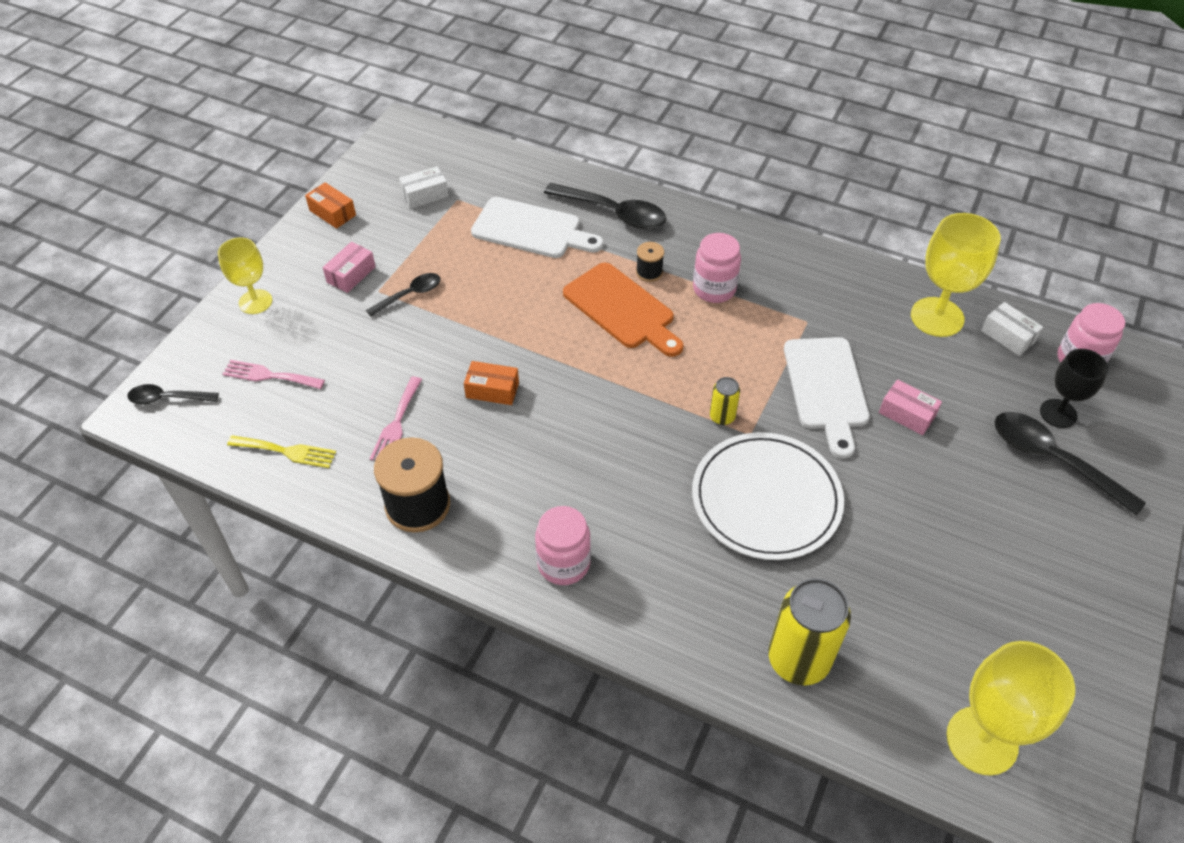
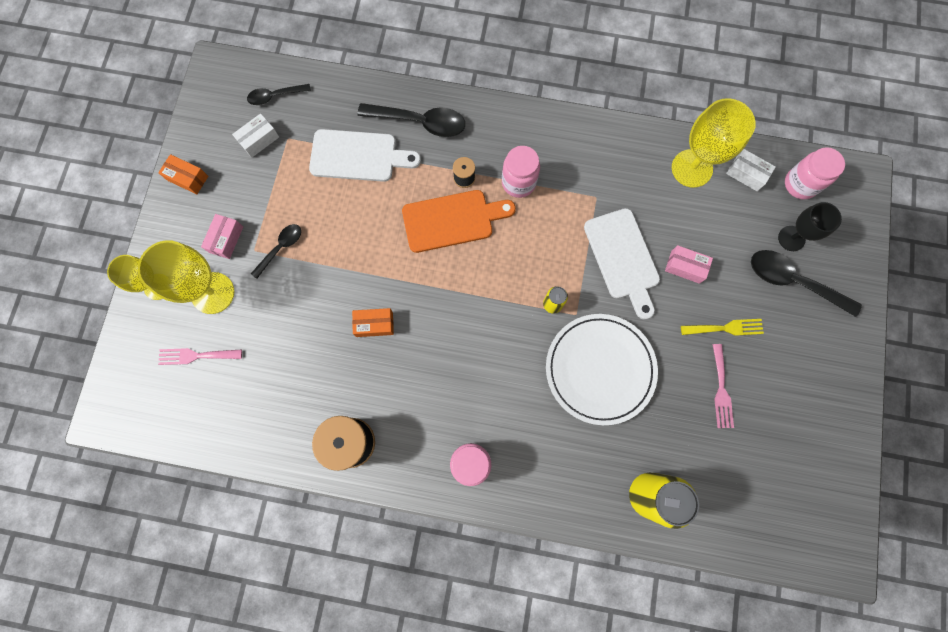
camera: 15 degrees left, 25 degrees up
(167, 399) = (124, 398): black spoon -> black spoon (275, 96)
(286, 451) = (236, 422): yellow fork -> yellow fork (725, 328)
(396, 424) = (311, 374): pink fork -> pink fork (721, 390)
(622, 309) = (452, 220): orange cutting board -> orange cutting board turned 45 degrees counterclockwise
(982, 740) = (777, 521): yellow goblet -> yellow goblet (213, 293)

